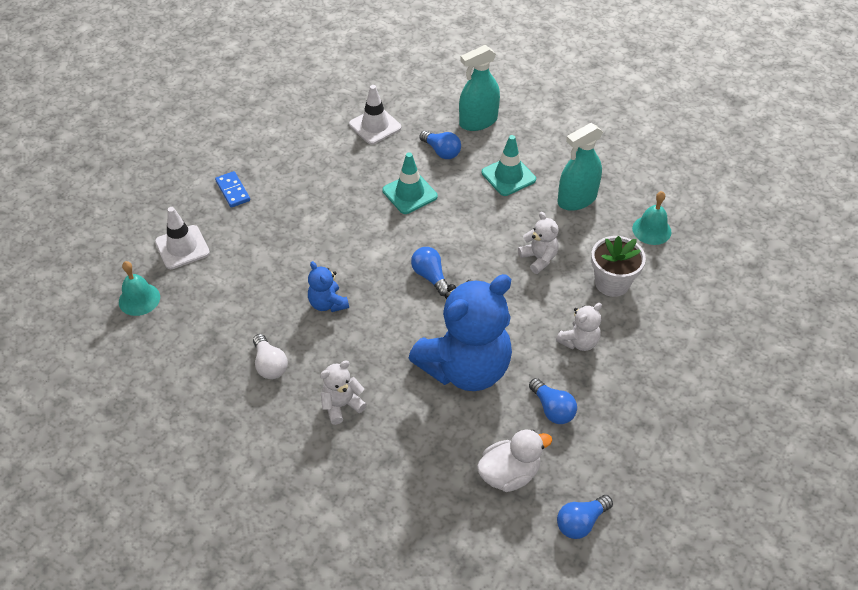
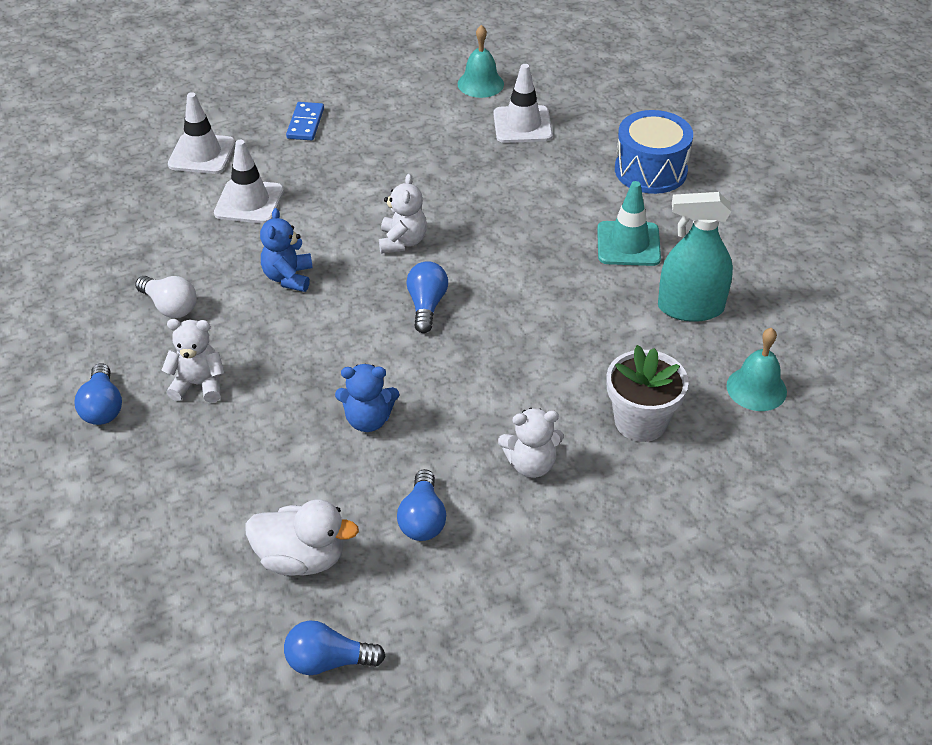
camera: 35 degrees right, 5 degrees down
(139, 299) = (114, 182): turquoise bell -> turquoise bell (480, 84)
(250, 265) = (249, 202): none -> white traffic cone
(270, 365) = (170, 306): white light bulb -> white light bulb turned 60 degrees counterclockwise
(410, 193) = (491, 210): turquoise traffic cone -> none
(441, 151) = (573, 183): blue light bulb -> blue light bulb (103, 407)
(465, 368) = (368, 420): blue teddy bear -> blue teddy bear, size x0.43
(478, 121) = (650, 170): turquoise spray bottle -> blue drum
(539, 258) = (574, 349): white teddy bear -> white teddy bear (402, 242)

